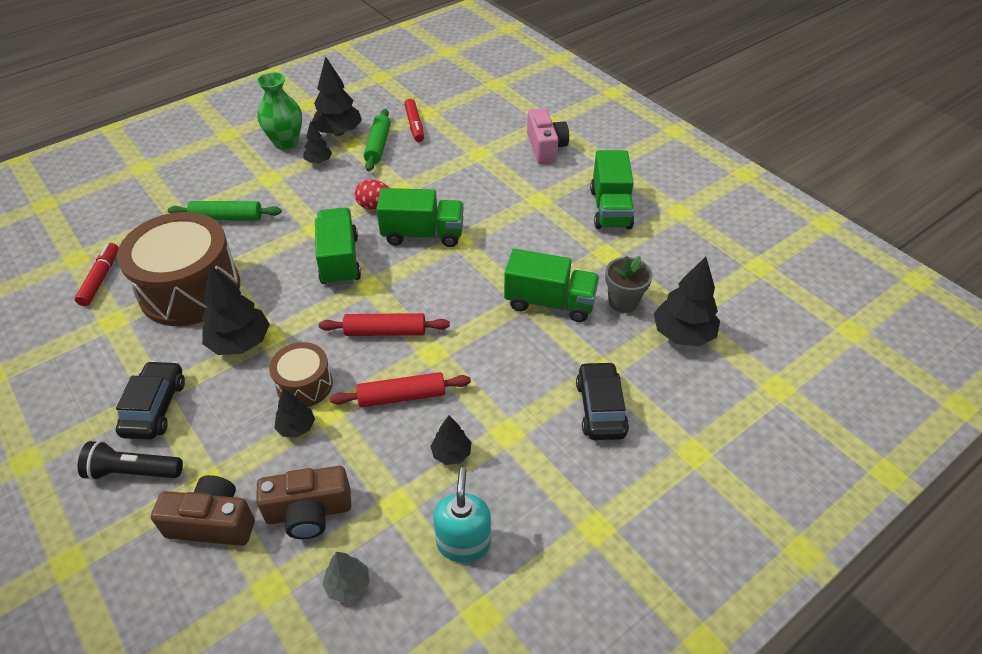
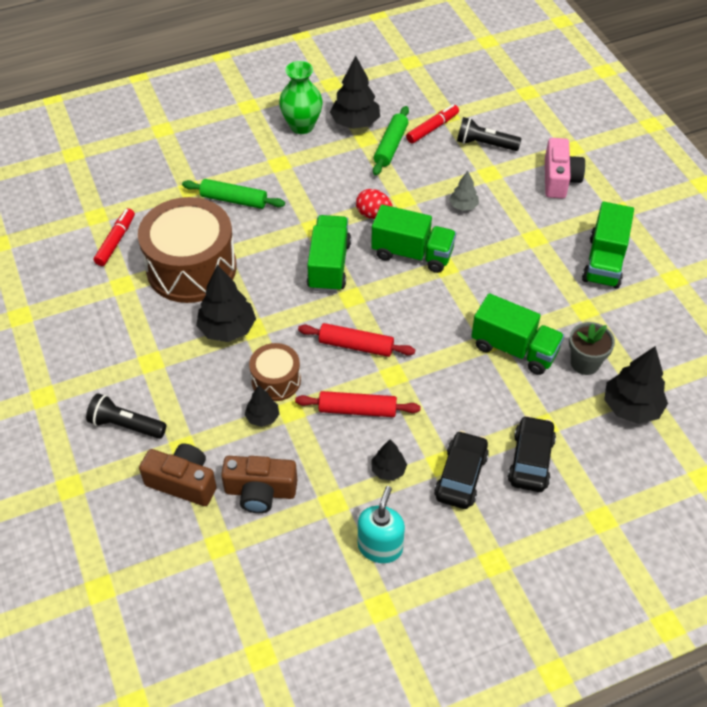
camera: 15 degrees right, 5 degrees up
(155, 407) = (149, 373): black car -> black car (461, 476)
(319, 161) = (329, 153): black tree -> none
(348, 585) = (280, 557): grey tree -> grey tree (463, 206)
(414, 125) = (432, 128): red marker -> red marker turned 135 degrees counterclockwise
(467, 130) = (484, 144): none -> black flashlight

